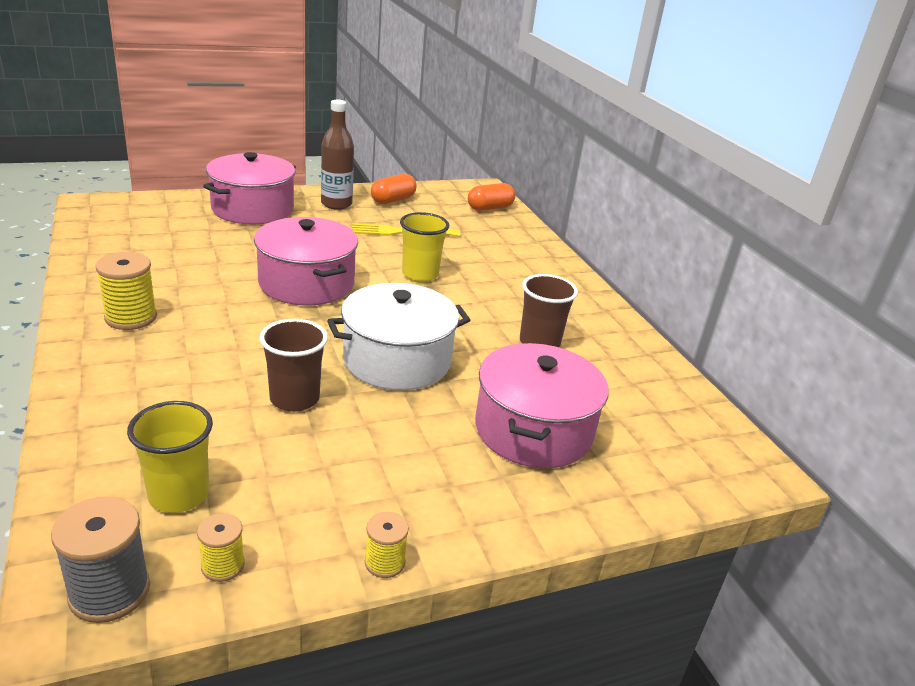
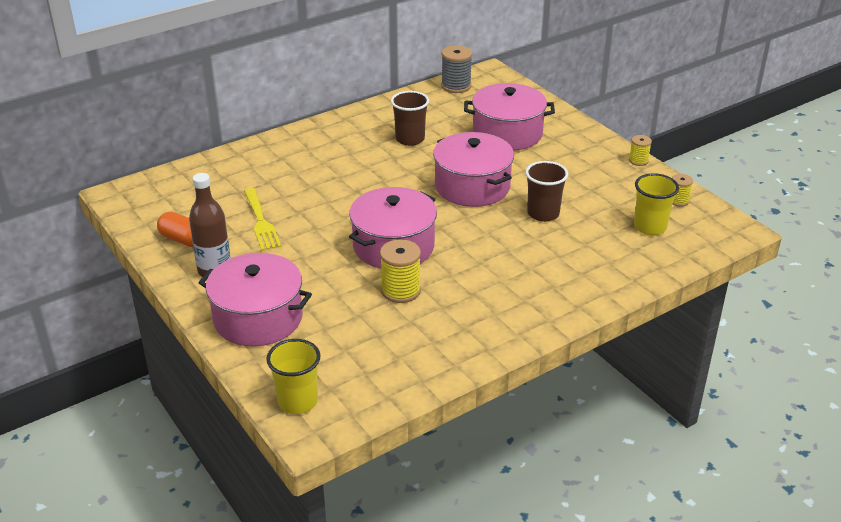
camera: 100 degrees left, 5 degrees up
(109, 592) = (718, 225): grey spool -> grey spool (456, 86)
(131, 317) = (505, 310): yellow spool -> yellow spool (400, 291)
(397, 360) = (472, 186): white pot -> pink pot
(420, 274) = (341, 198): yellow cup -> yellow cup (297, 401)
(490, 208) = (173, 184): orange capsule -> none

